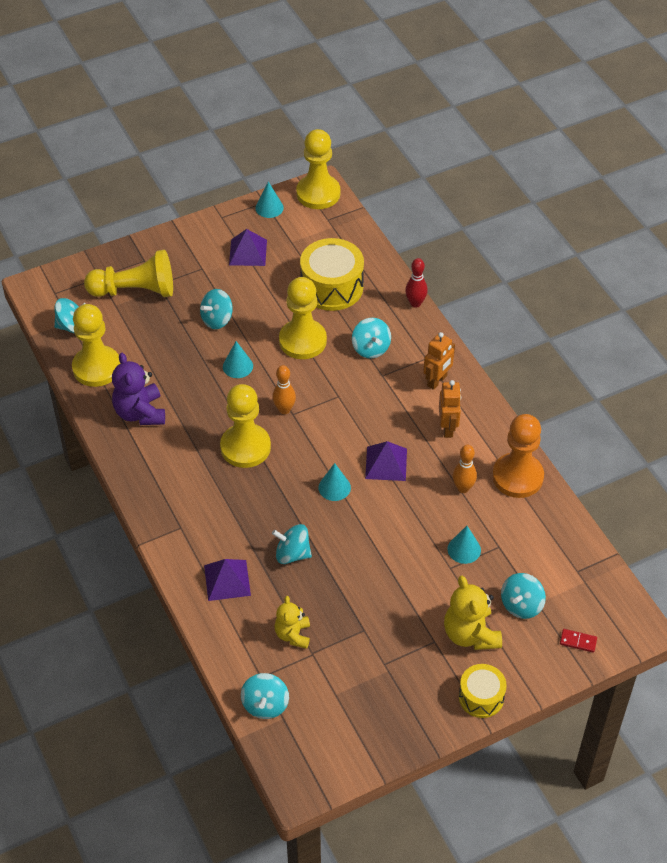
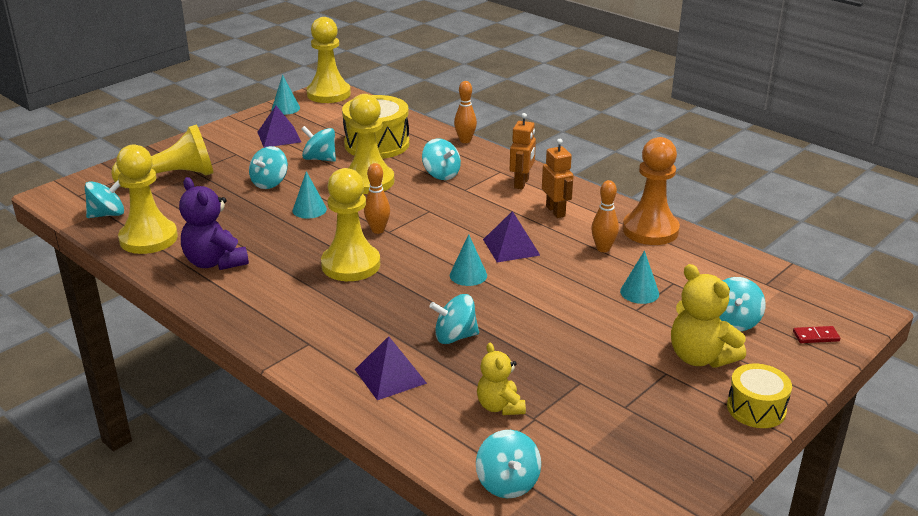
camera: 20 degrees left, 20 degrees down
(272, 296) = (320, 159): none -> turquoise spinning top
(415, 303) = (465, 140): red bowling pin -> orange bowling pin

